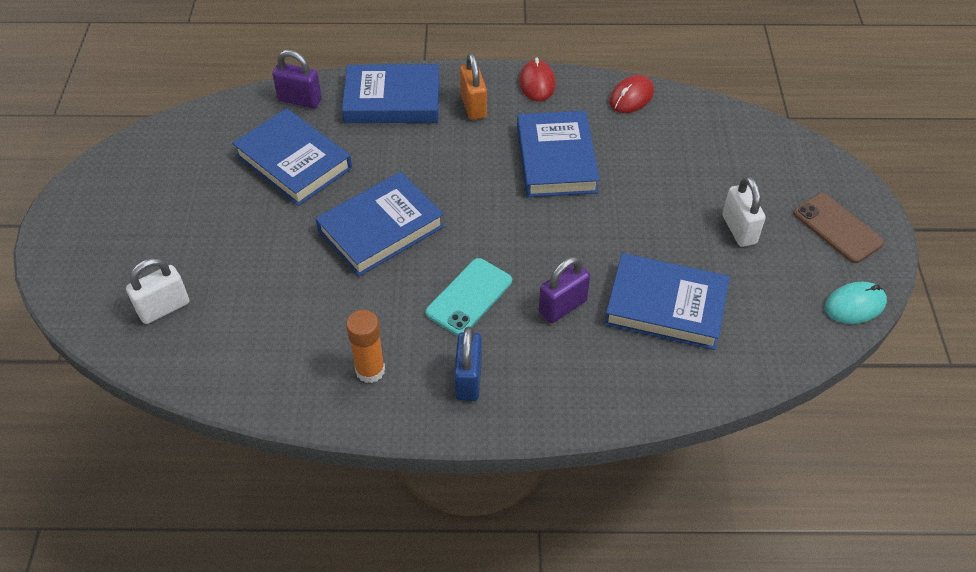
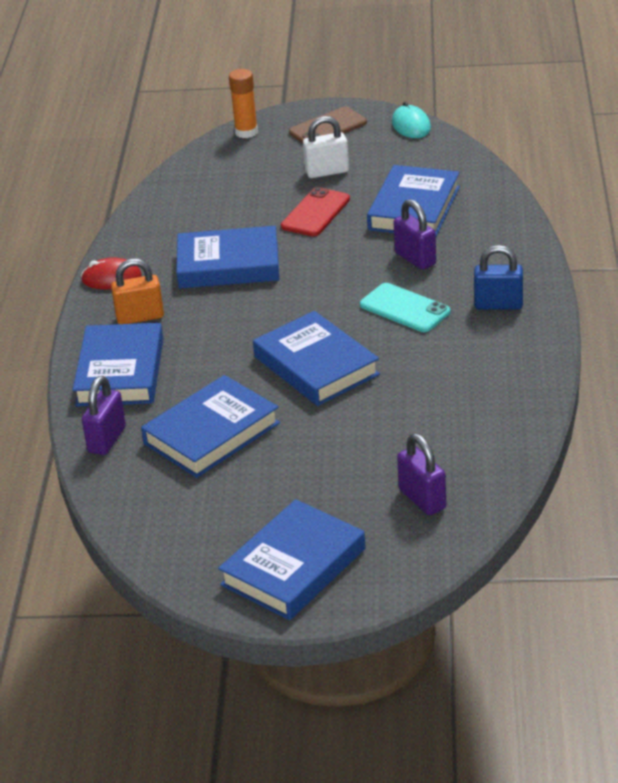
camera: 85 degrees left, 15 degrees down
(104, 221) = (293, 567): none -> blue book
(164, 308) = (422, 499): white padlock -> purple padlock
(370, 370) = (493, 359): orange glue stick -> orange glue stick (246, 132)
(631, 97) = (144, 223): red mouse -> none
(653, 222) = (315, 213): none -> red phone

